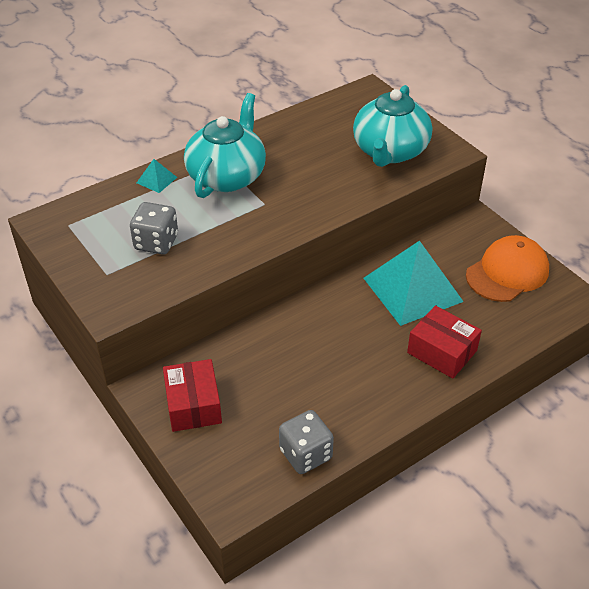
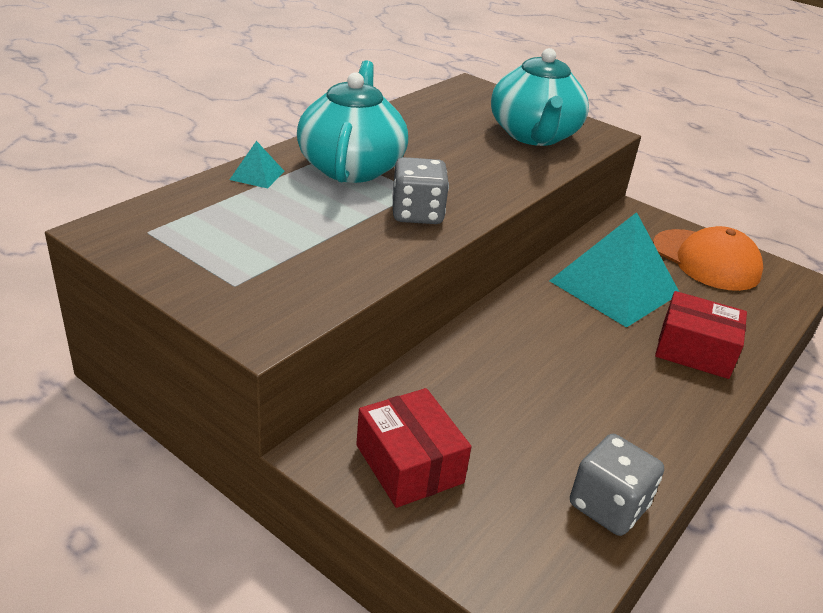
camera: 20 degrees left, 10 degrees down
(156, 242) = (292, 242): grey dice -> grey dice (417, 214)
(507, 272) = (706, 260): orange cap -> orange cap turned 105 degrees clockwise

